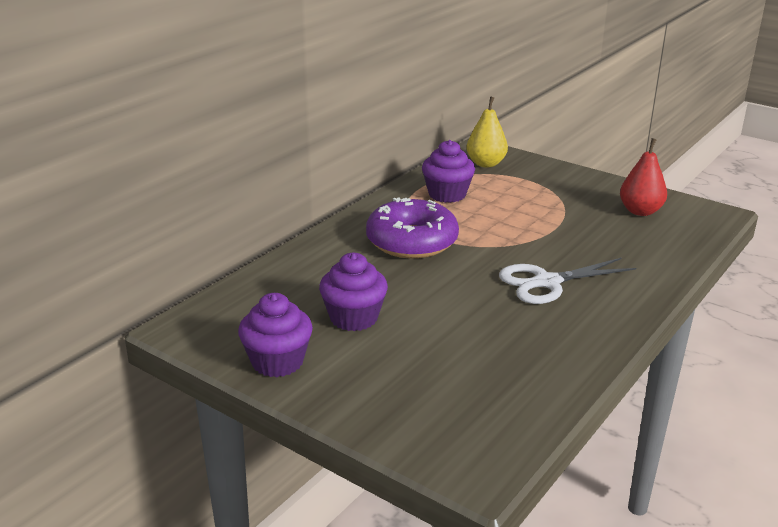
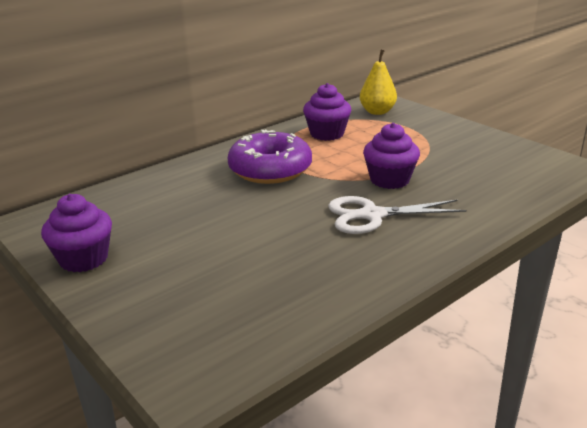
camera: 15 degrees right, 0 degrees up
(354, 318) = (175, 228): purple cupcake -> purple cupcake (389, 180)
(640, 211) = (501, 161): red pear -> none

